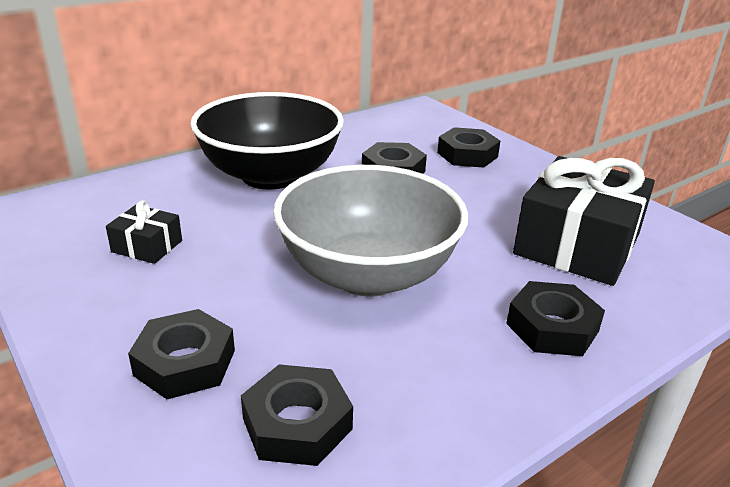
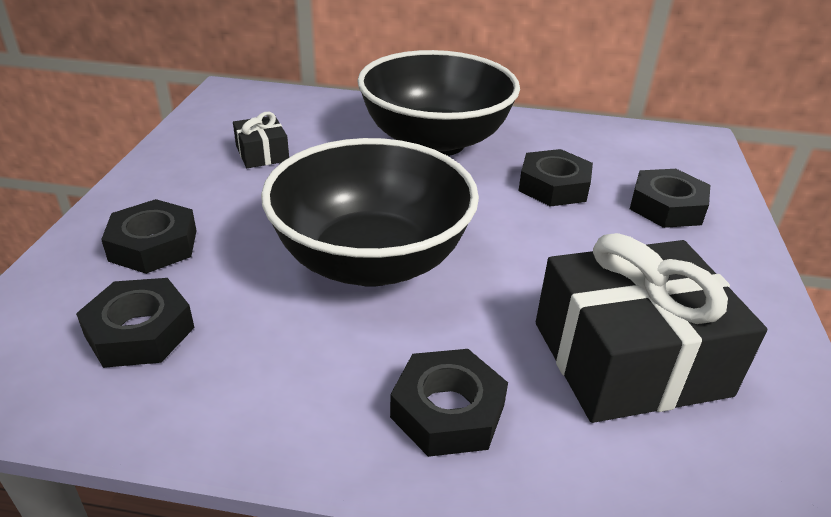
camera: 45 degrees right, 5 degrees up
(368, 274) = (371, 261): grey bowl -> black bowl

